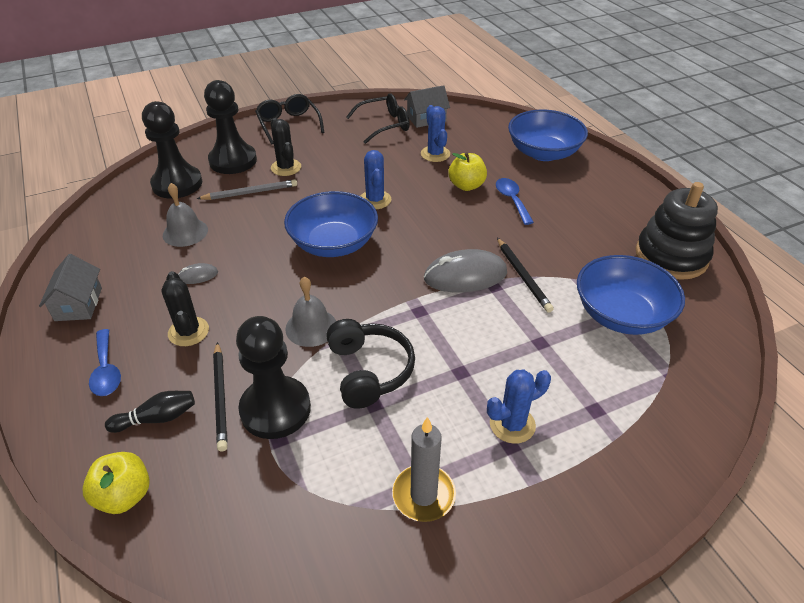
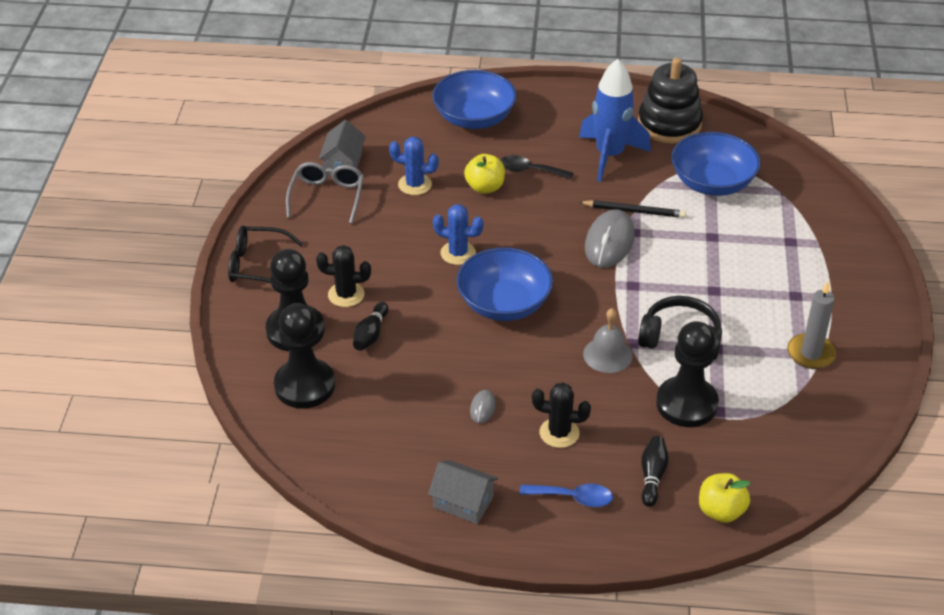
camera: 60 degrees left, 0 degrees up
(185, 232) = (403, 400): grey bell -> none
(221, 397) = (653, 432): black pencil -> none
(250, 192) = (370, 334): grey pencil -> black bowling pin
(384, 125) = (327, 196): black glasses -> grey glasses
(512, 200) = (530, 170): blue spoon -> black spoon
(512, 424) = (778, 286): blue cactus -> none
(582, 236) = (609, 156): none -> blue rocket

